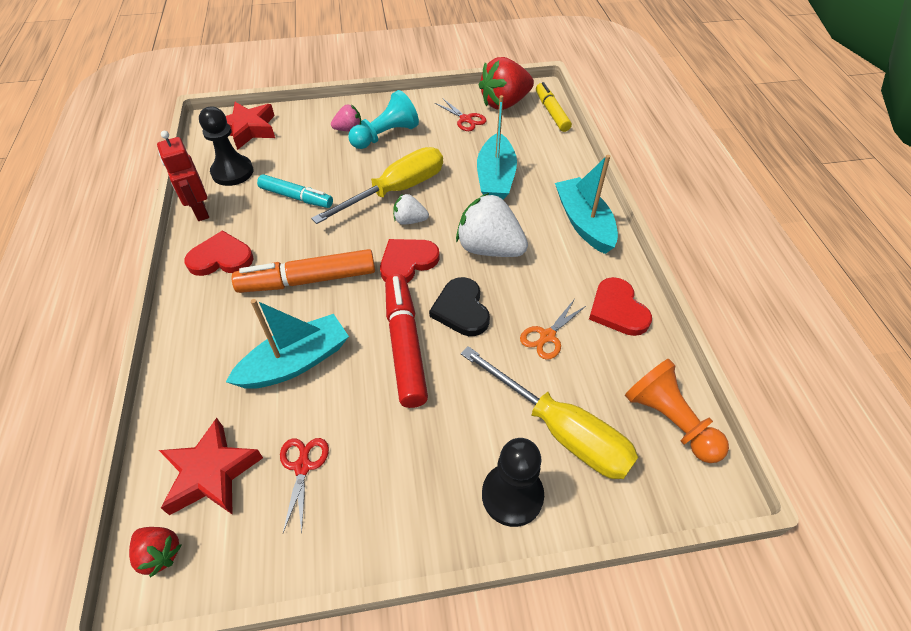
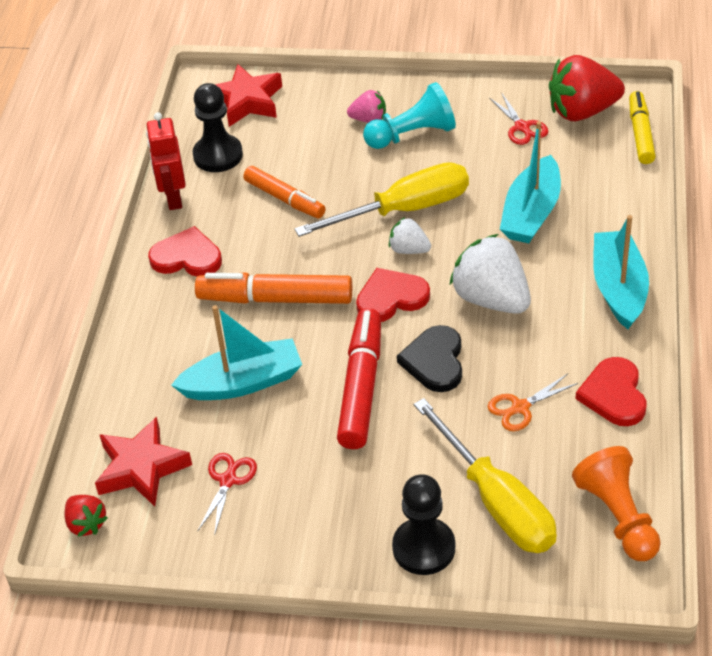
camera: 20 degrees right, 5 degrees down
(296, 197) = (285, 199): turquoise marker -> orange marker

